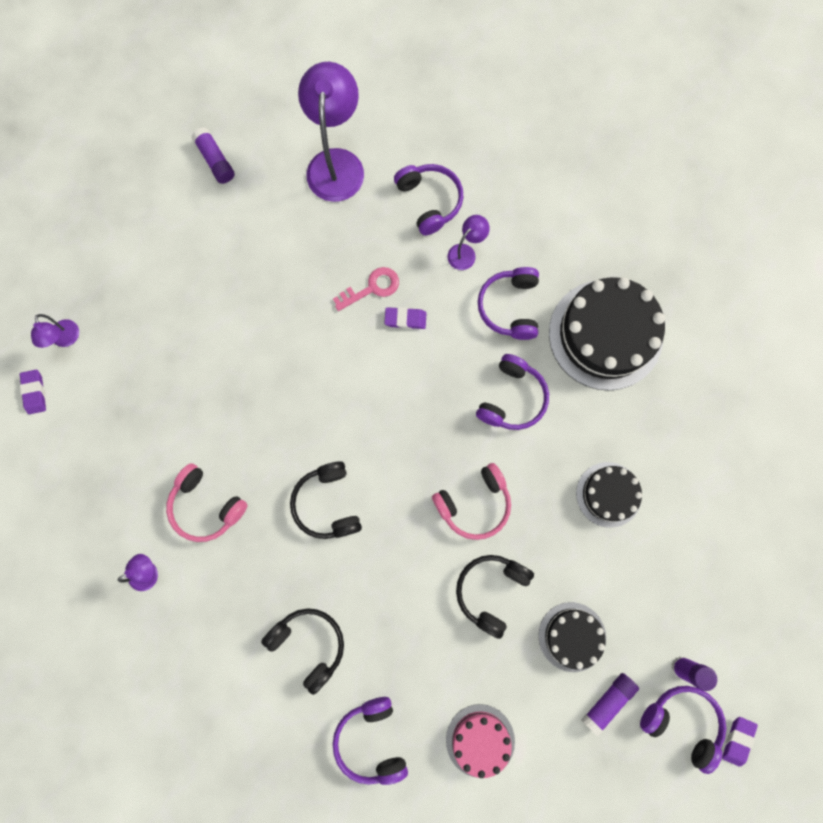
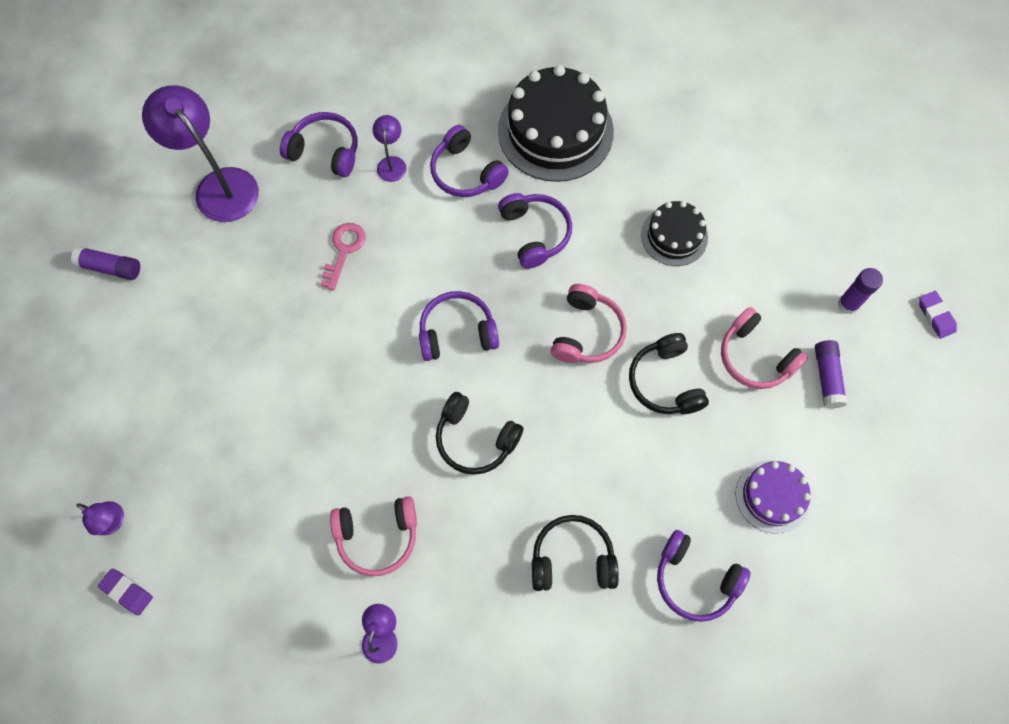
camera: 45 degrees left, 10 degrees down
(405, 319) = (394, 250): purple eraser -> none
(480, 740) = (772, 496): pink cake -> purple cake
(572, 636) = (755, 357): black cake -> pink headphones
(682, 721) = (888, 340): purple headphones -> purple headphones (457, 332)

